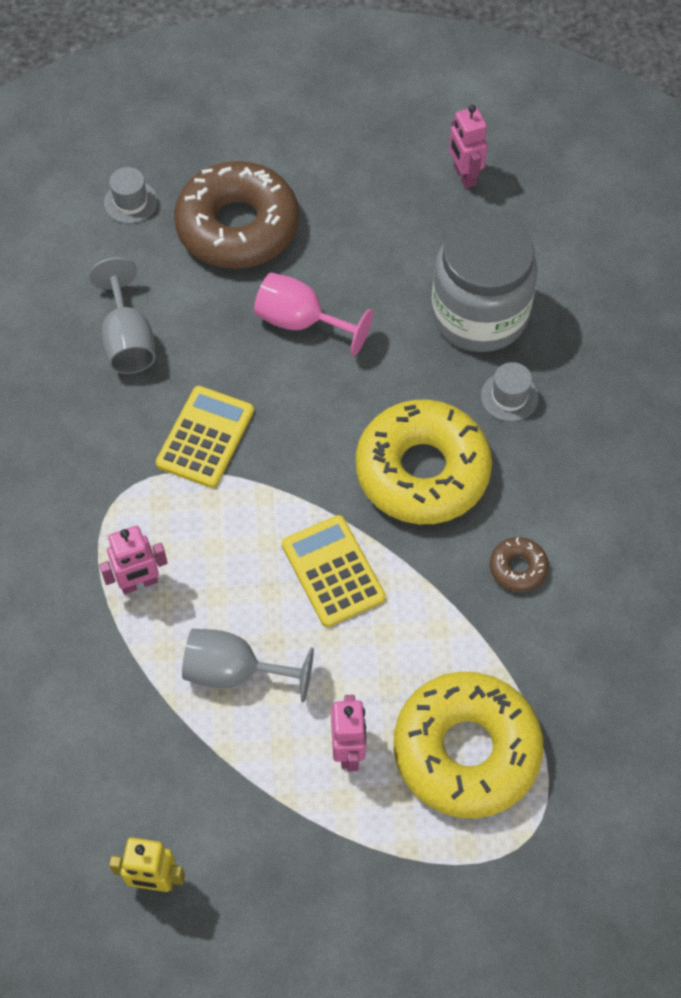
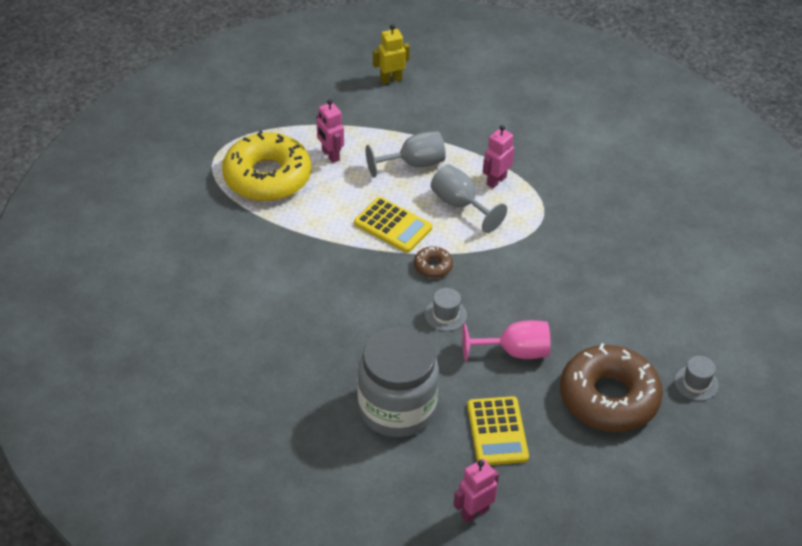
camera: 150 degrees right, 15 degrees down
(128, 340) = (614, 295): grey goblet -> grey goblet (460, 205)
(205, 437) = (520, 262): yellow calculator -> yellow calculator (497, 431)
(422, 471) = (374, 296): yellow donut -> none
(464, 176) = (474, 512): pink robot -> pink robot turned 75 degrees counterclockwise
(509, 396) = (344, 362): grey hat -> grey hat (445, 315)
(518, 568) = (284, 268): brown donut -> brown donut (433, 266)

